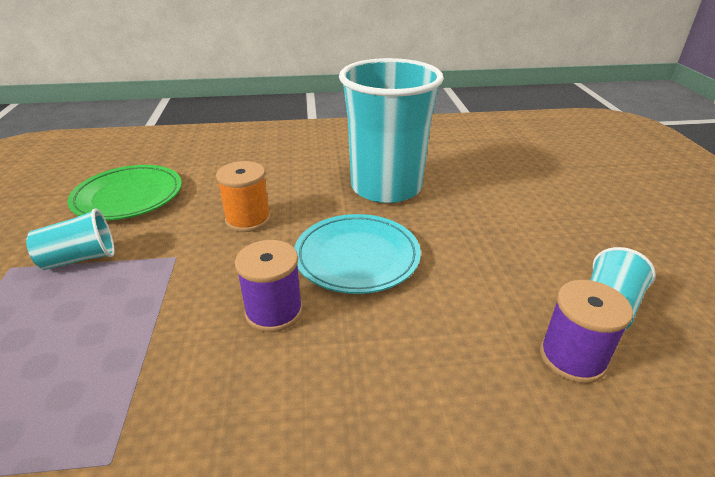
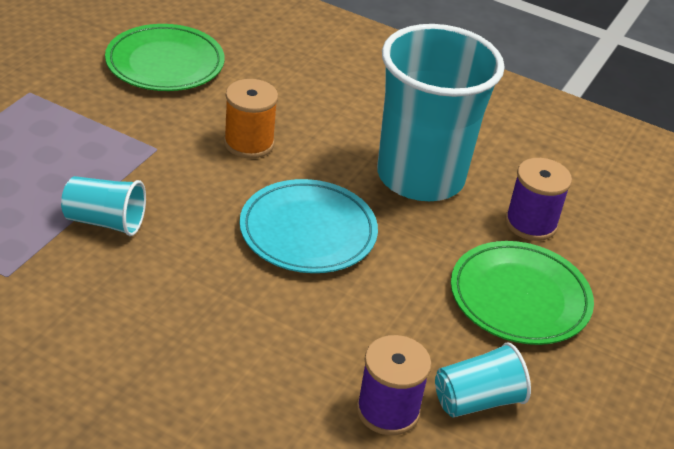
camera: 30 degrees right, 5 degrees up
(80, 259) = (84, 111): turquoise cup -> turquoise cup (105, 222)
(274, 311) = (192, 239): purple spool -> purple spool (531, 223)
(532, 227) = (519, 298): none -> green plate

